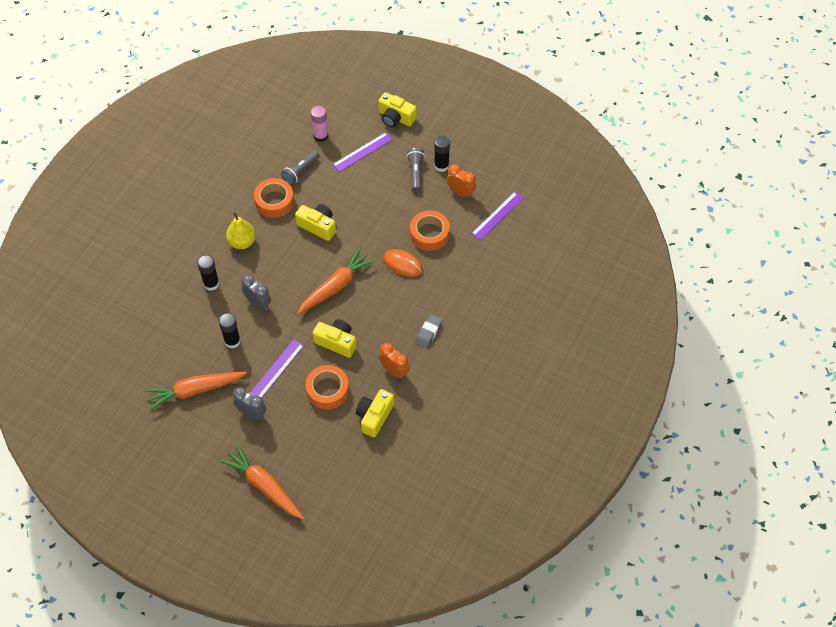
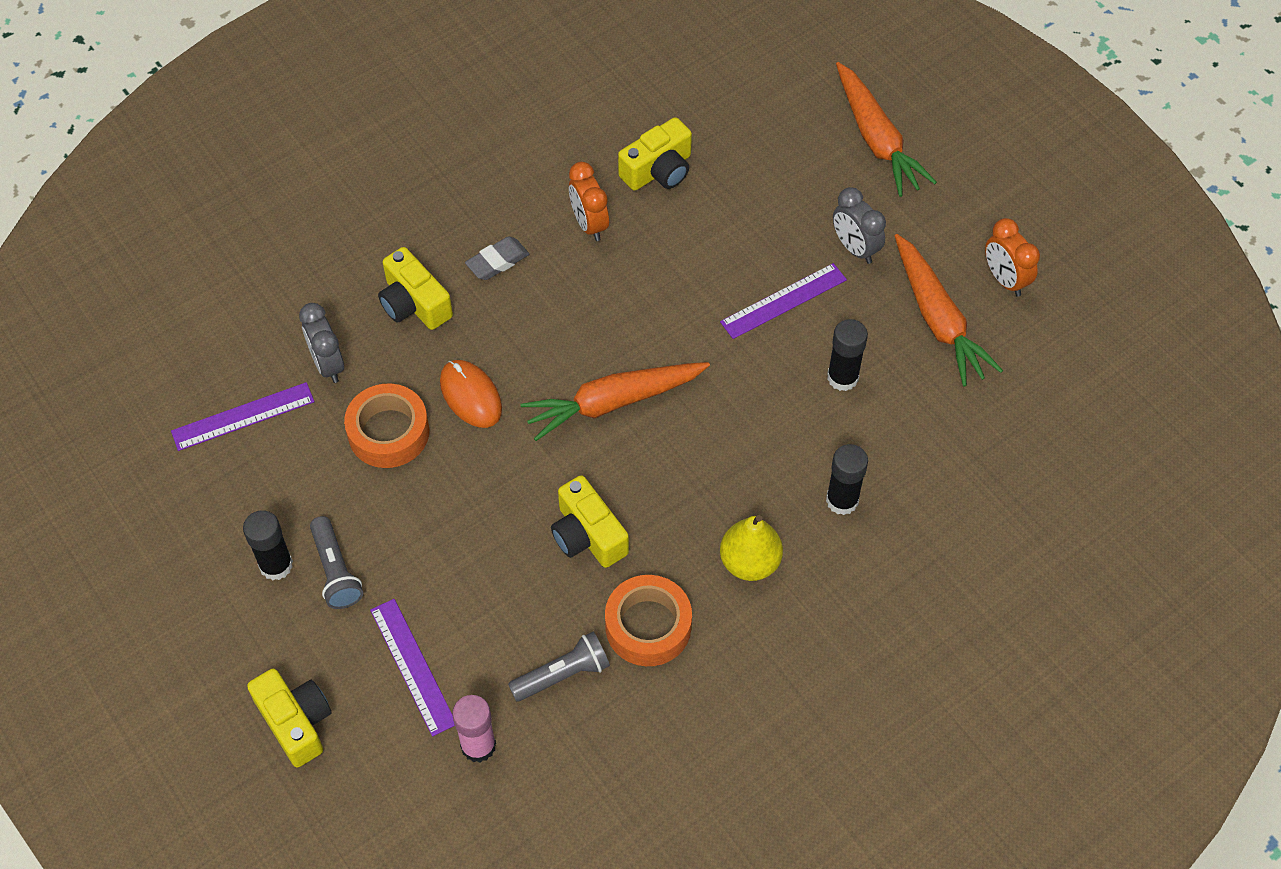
camera: 155 degrees left, 0 degrees up
(195, 390) = (938, 319): orange carrot -> orange carrot turned 60 degrees clockwise
(258, 303) = (768, 428): grey clock -> grey clock (328, 364)
(327, 390) = (714, 236): orange tape -> none
(336, 342) = (661, 306): yellow camera -> yellow camera (414, 303)
(362, 152) = (412, 666): purple ruler -> purple ruler turned 75 degrees clockwise
(415, 173) = (336, 571): grey flashlight -> grey flashlight turned 45 degrees counterclockwise
(460, 192) = (278, 491): orange clock -> orange clock (1005, 280)

